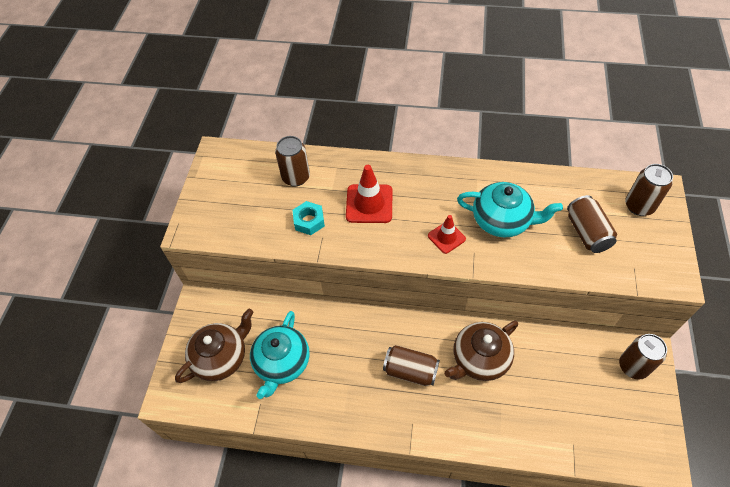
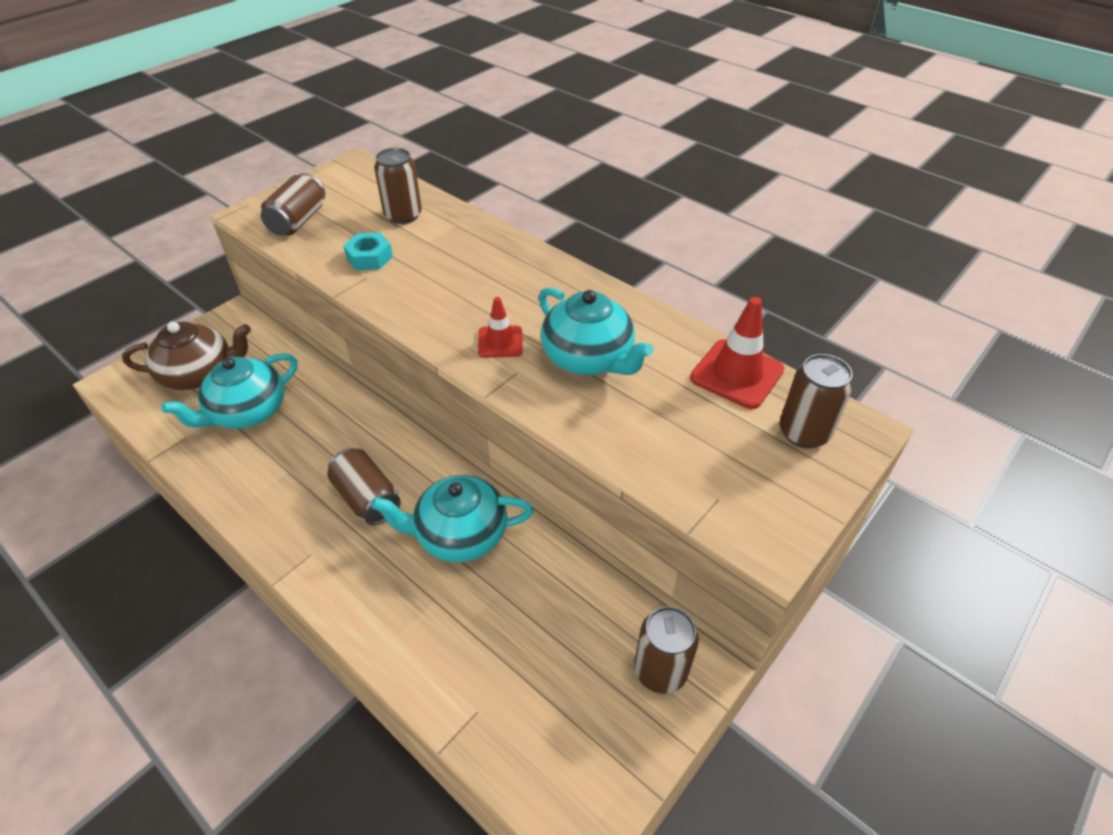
camera: 30 degrees right, 10 degrees down
(369, 204) = (451, 271): red traffic cone -> red traffic cone (737, 374)
(479, 359) = (460, 534): brown teapot -> turquoise teapot
(587, 232) = (691, 425): brown can -> brown can (298, 221)

